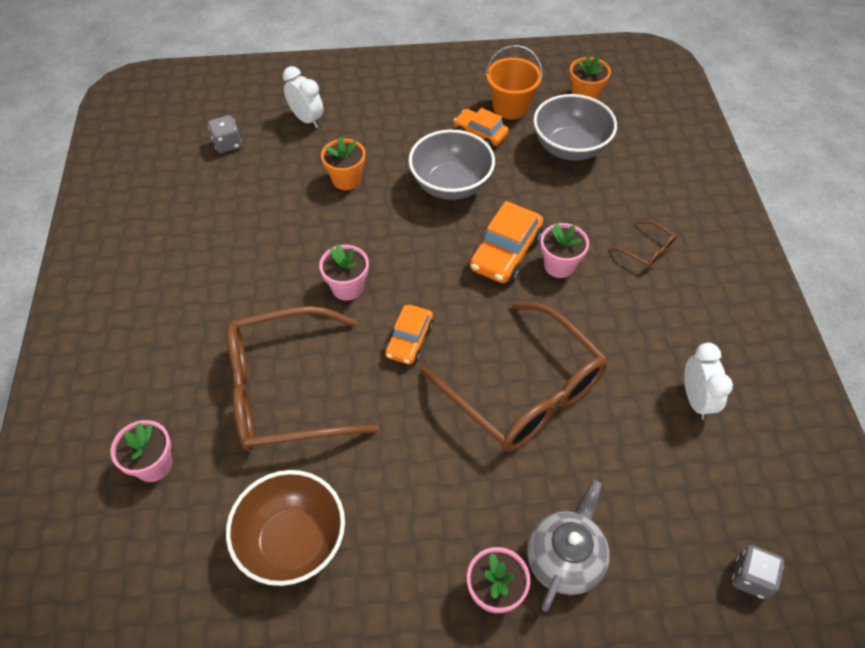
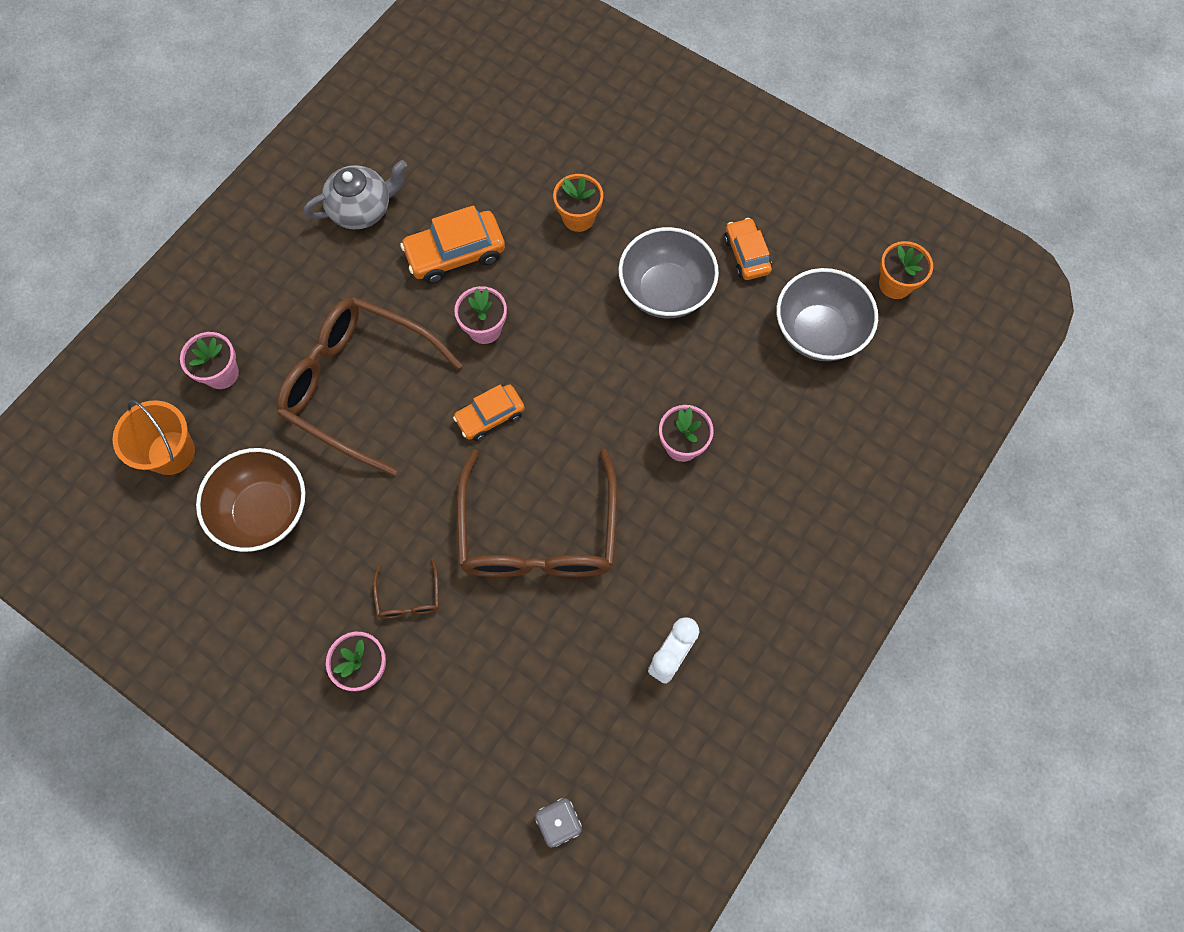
camera: 40 degrees right, 15 degrees up
(227, 144) = (509, 105): grey dice -> none
(307, 119) = (601, 125): white clock -> none
(505, 253) = (647, 396): orange car -> orange car (455, 254)
(510, 107) = (806, 244): orange bucket -> orange bucket (171, 452)
(565, 558) = (437, 687): grey teapot -> grey teapot (362, 209)
(647, 251) = (777, 493): brown glasses -> brown glasses (409, 598)

